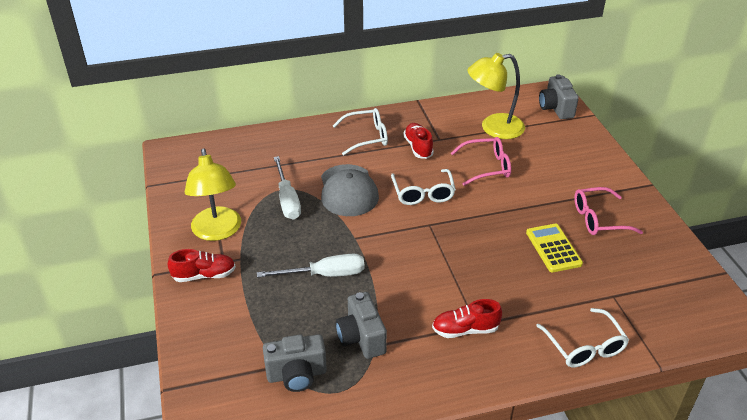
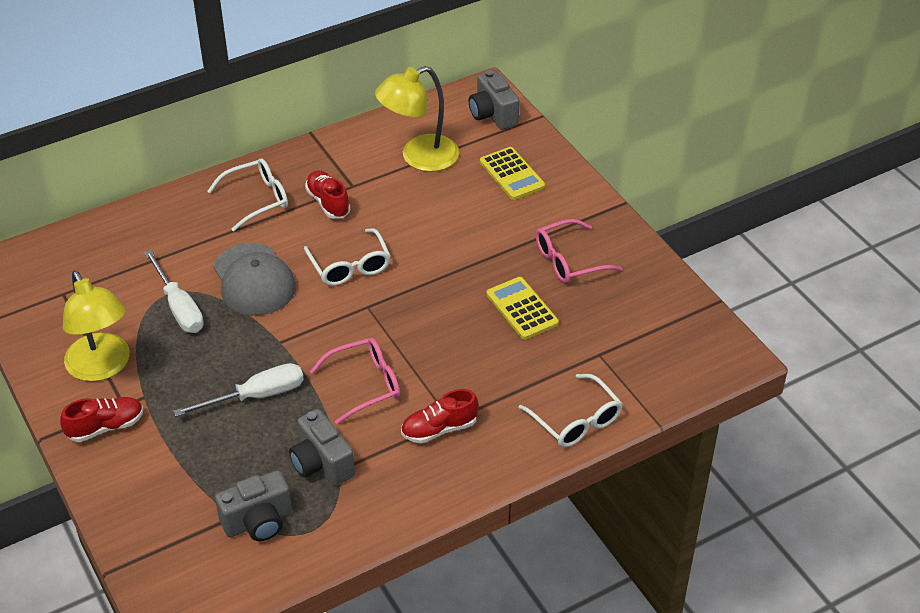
camera: 15 degrees left, 5 degrees up
(487, 167) = (421, 215): pink glasses -> pink glasses (365, 384)
(563, 150) = (512, 174): none -> yellow calculator

